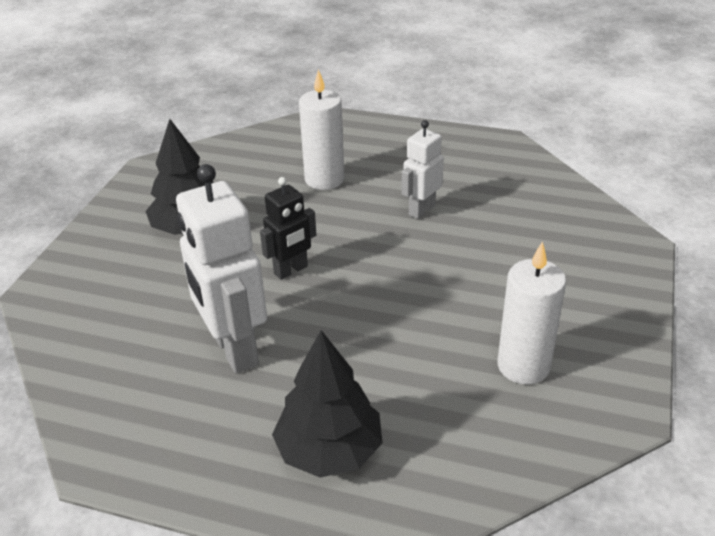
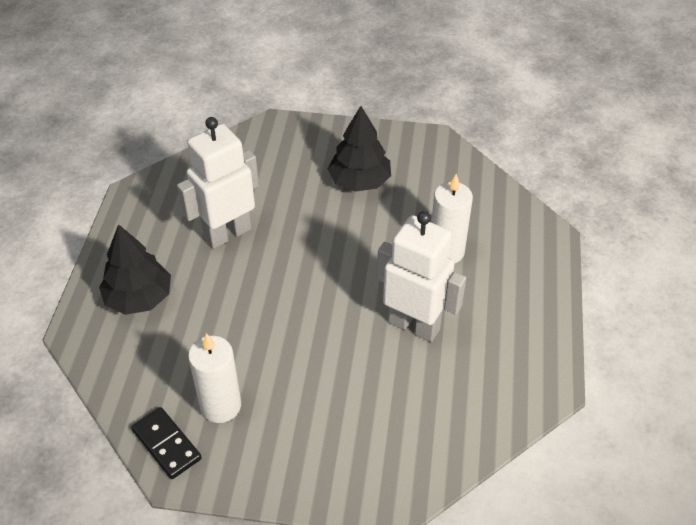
camera: 80 degrees right, 10 degrees up
(291, 270) = (316, 249): black robot -> none
(421, 210) = (414, 325): white robot -> white robot, size x1.76
(583, 419) = (167, 444): none -> black domino

